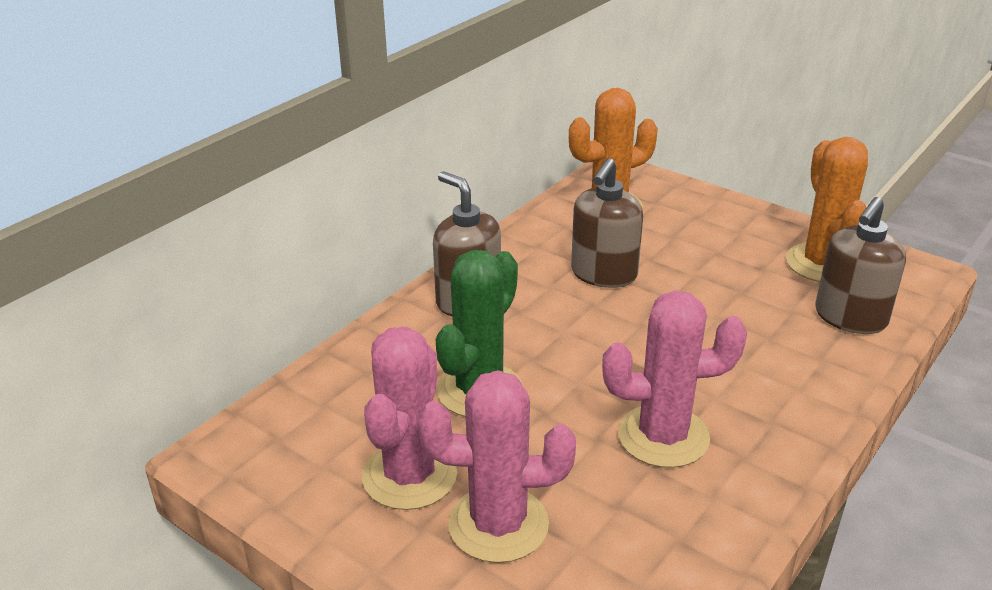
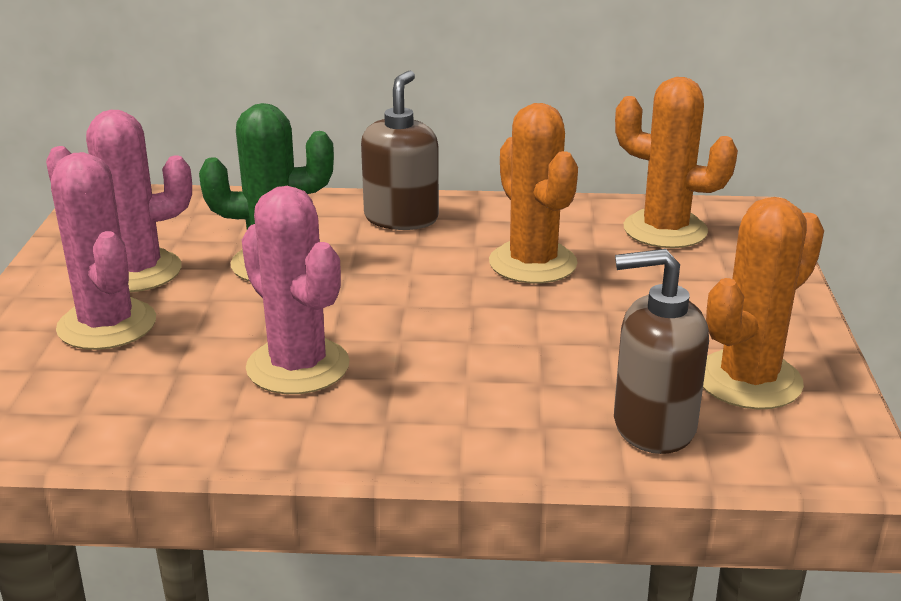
camera: 55 degrees right, 5 degrees down
(603, 274) = (533, 263): brown soap dispenser -> orange cactus

